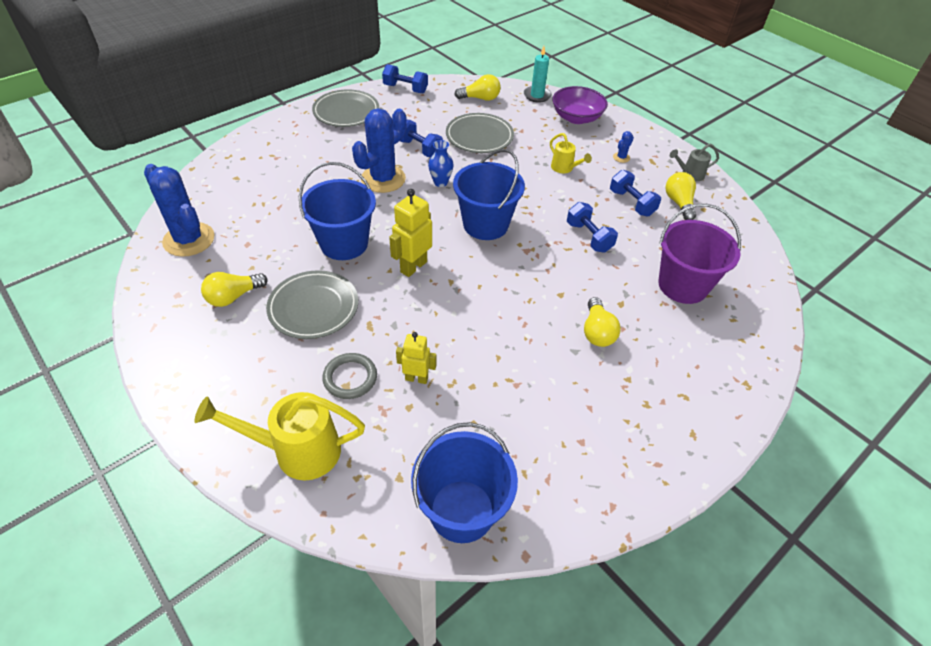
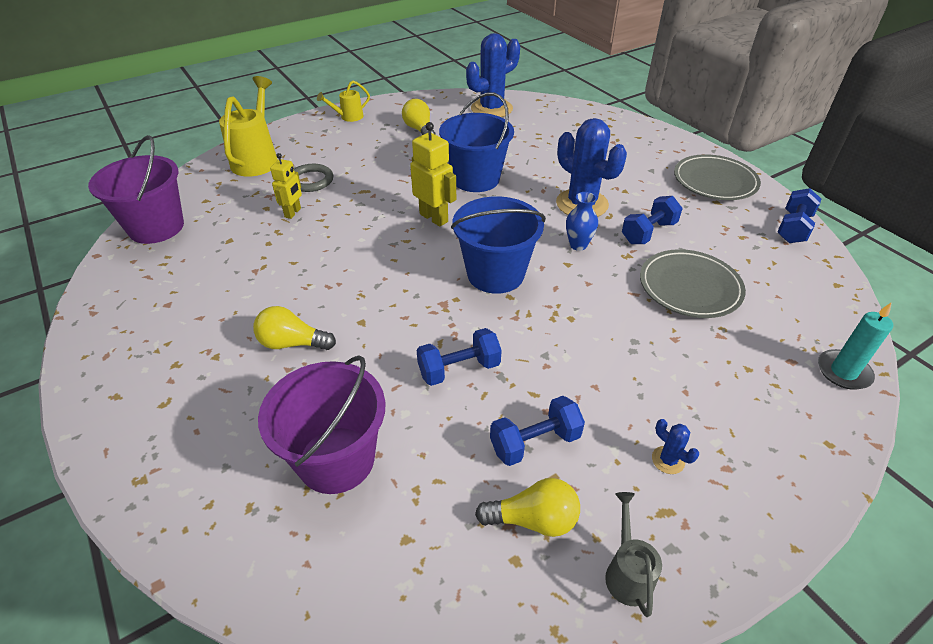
camera: 100 degrees right, 5 degrees down
(313, 308) = (395, 164): grey plate -> none
(462, 511) = (156, 227): blue bucket -> purple bucket
(480, 98) = (800, 299): yellow light bulb -> none
(564, 168) = (623, 371): yellow watering can -> yellow watering can (348, 117)
(576, 118) = (786, 417): purple bowl -> none

